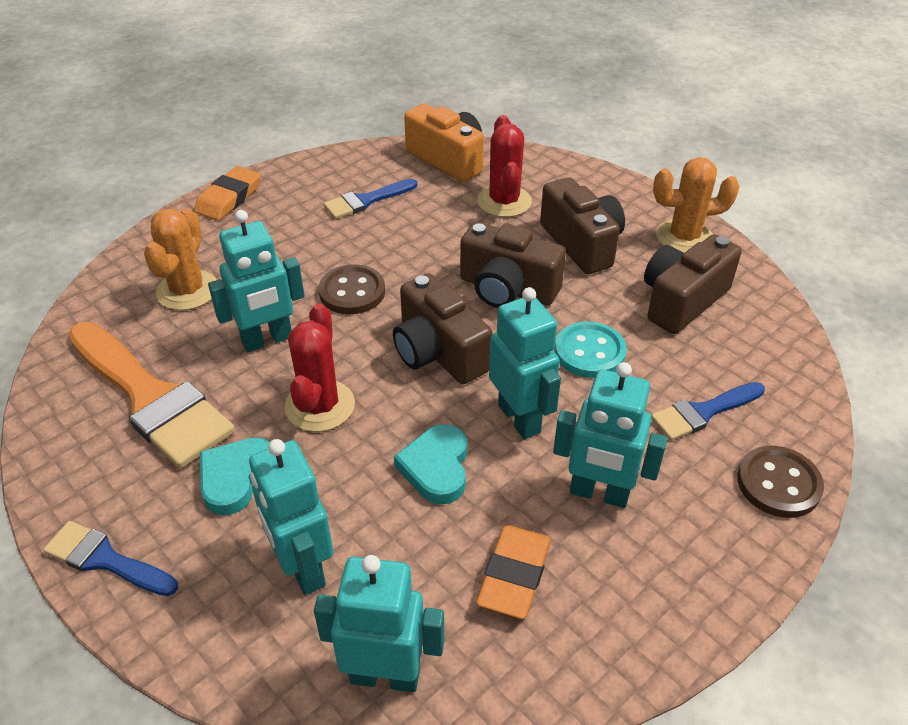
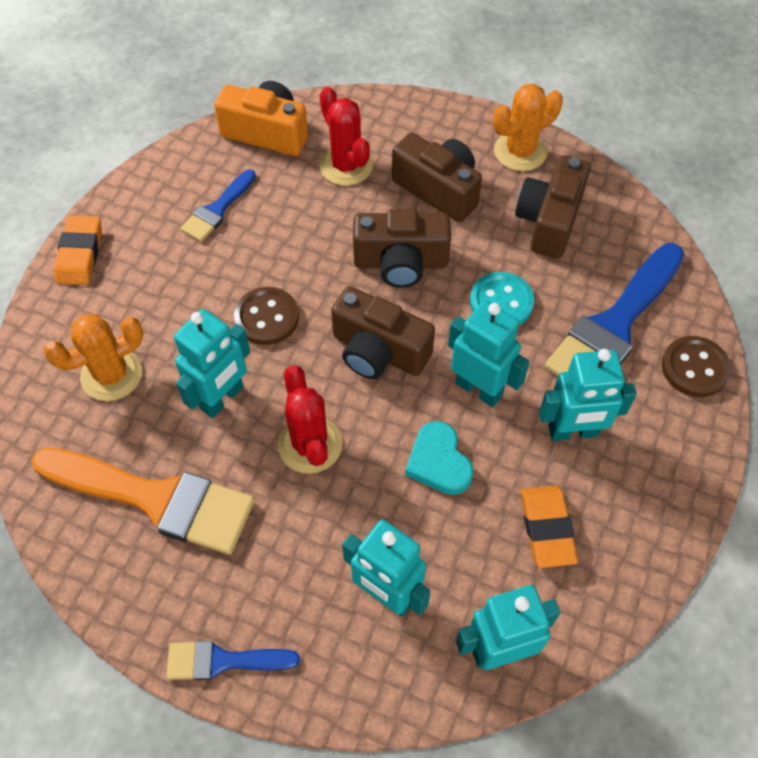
camera: 25 degrees left, 15 degrees up
(187, 290) = (111, 375): orange cactus -> orange cactus turned 75 degrees clockwise
(236, 477) = (282, 541): turquoise heart -> none
(703, 412) = (614, 326): blue brush -> blue brush, size x1.92

